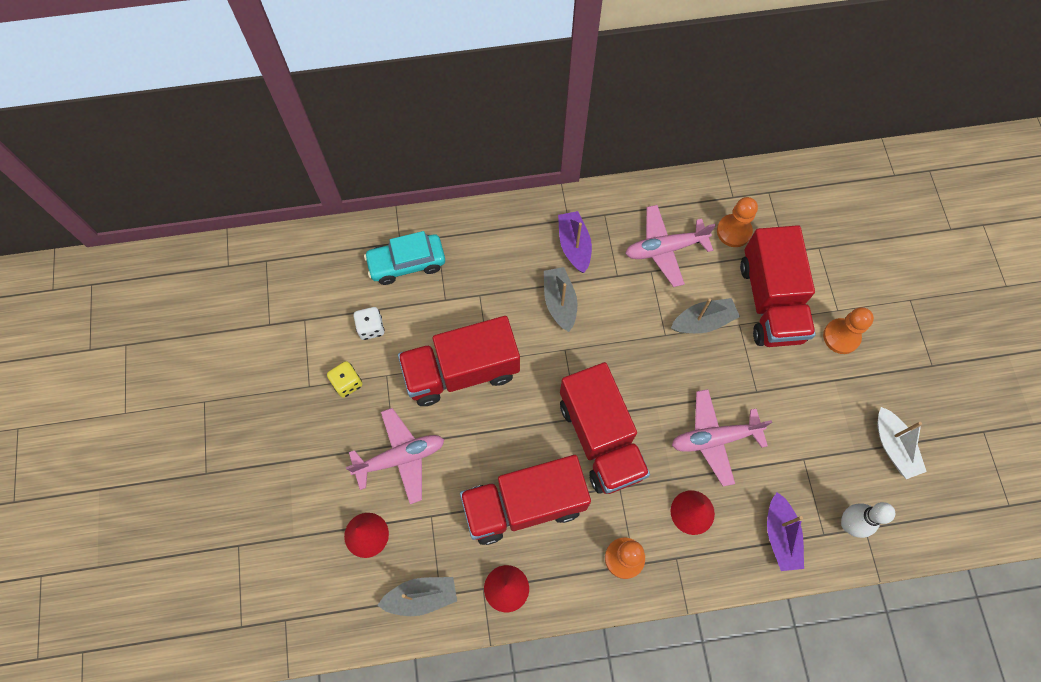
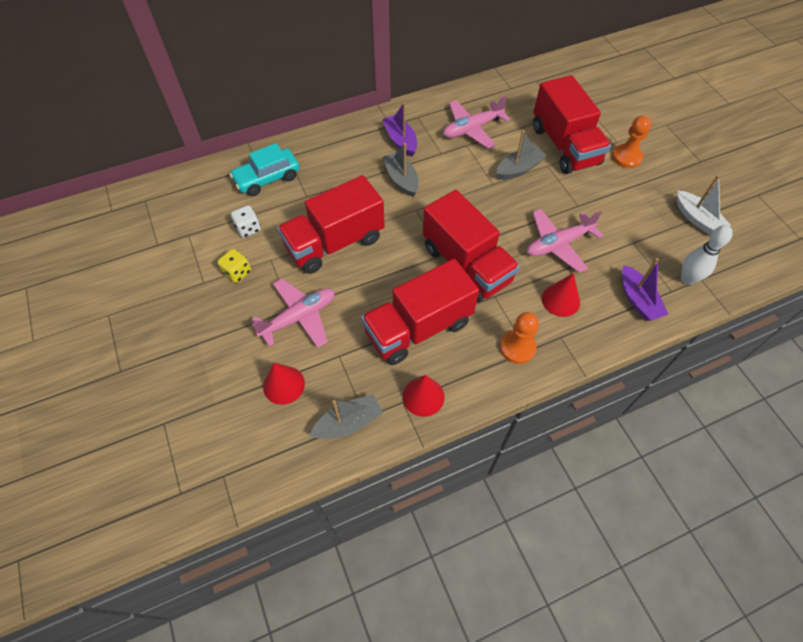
camera: 15 degrees left, 10 degrees down
(734, 231) = (520, 108): orange pawn -> none

